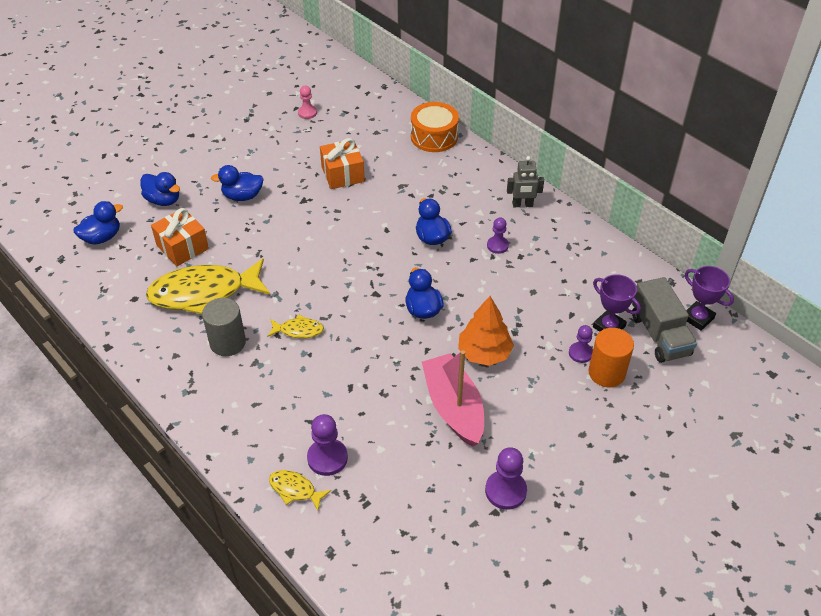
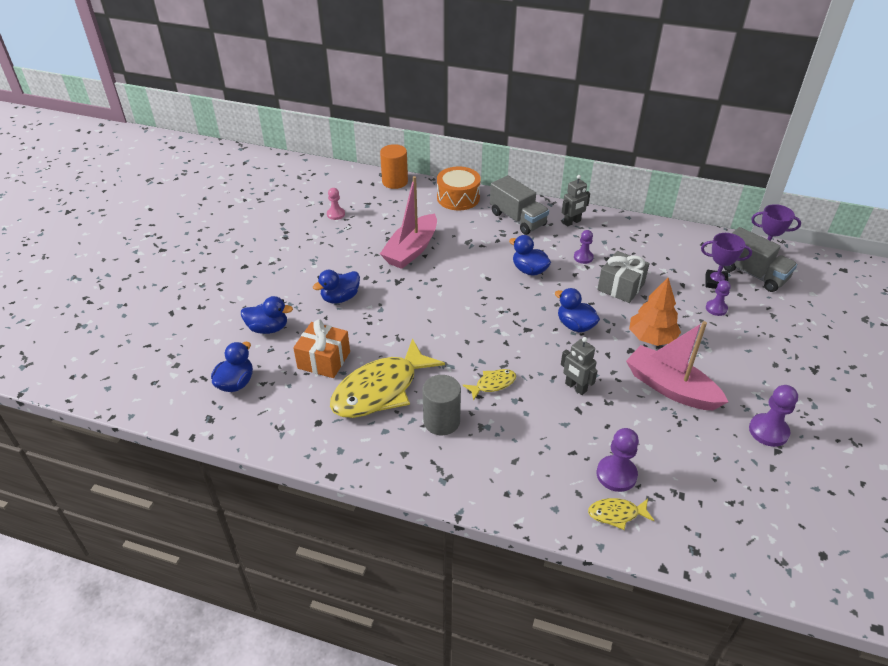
camera: 30 degrees left, 5 degrees down
(342, 174) = (411, 250): orange gift -> pink boat
(367, 366) = (575, 387): none -> grey robot
(471, 181) = (517, 219): none -> grey truck
(505, 290) = (621, 287): none -> grey gift
(606, 373) = (746, 314): orange cylinder -> orange cylinder (395, 182)

